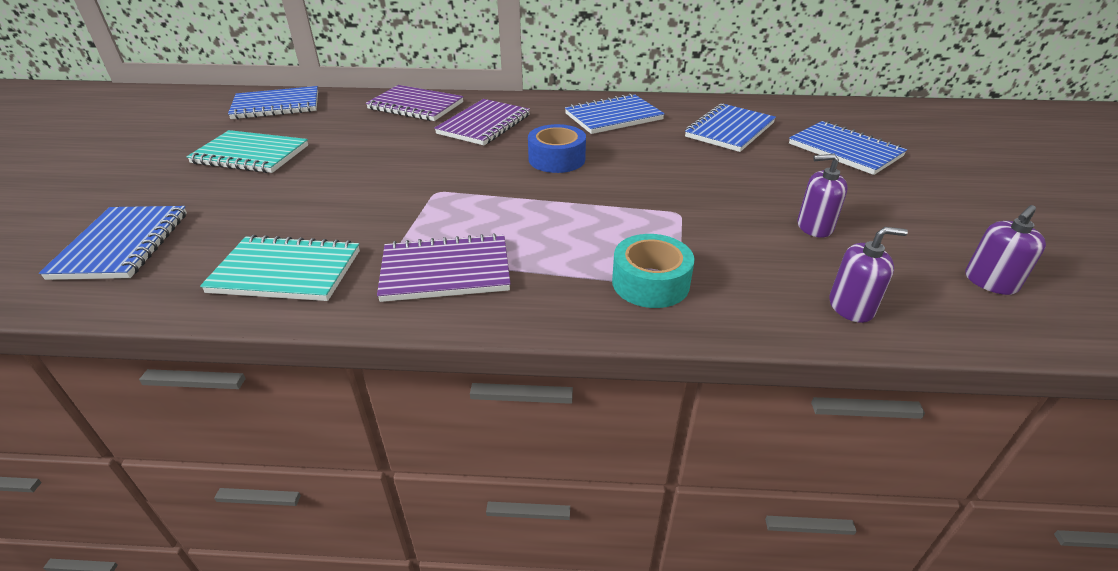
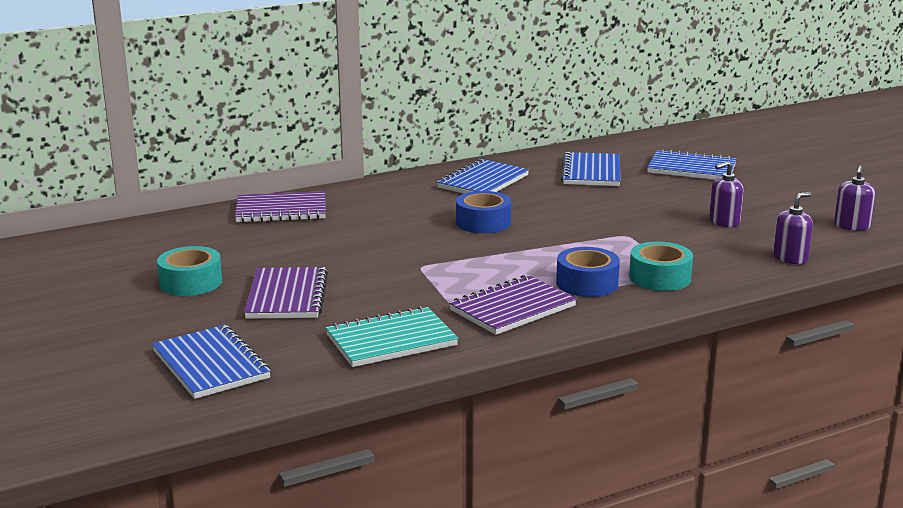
camera: 30 degrees left, 15 degrees down
(251, 155) = (191, 282): turquoise notebook -> turquoise tape
(276, 105) = (127, 240): blue notebook -> none
(484, 124) = (376, 211): purple notebook -> purple notebook (286, 296)
(561, 263) = (587, 283): none -> blue tape

